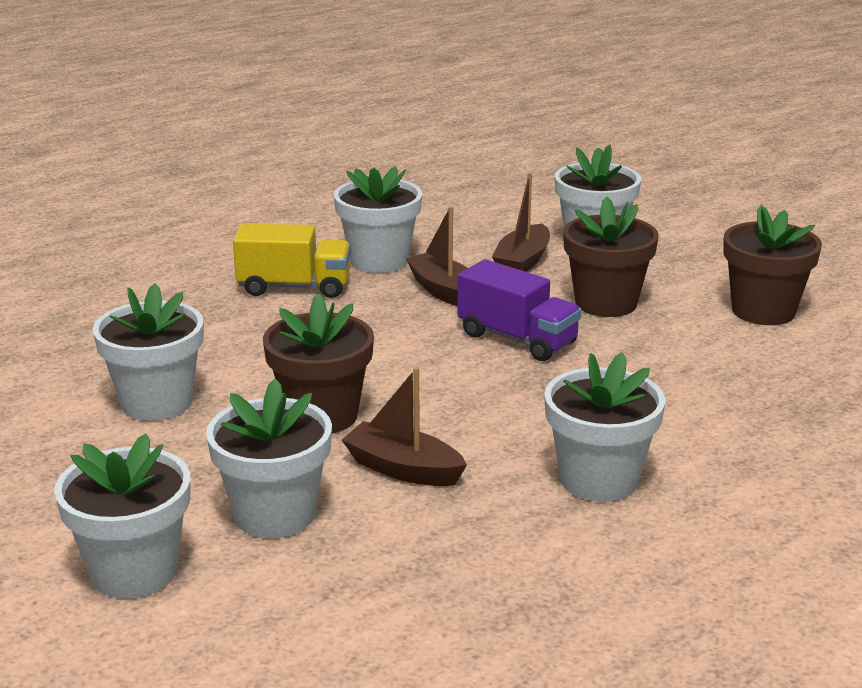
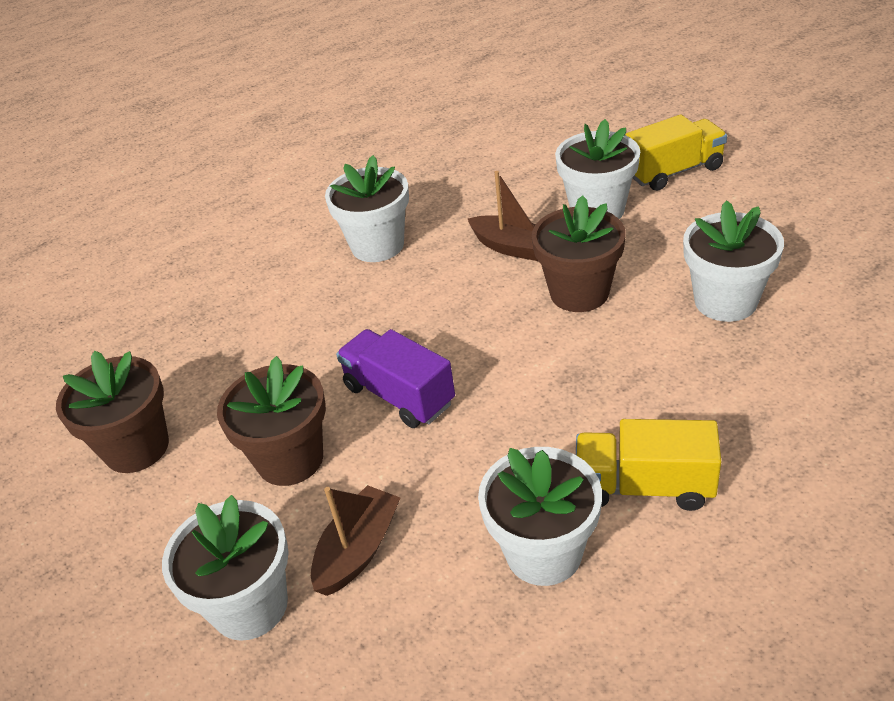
camera: 170 degrees left, 15 degrees up
(134, 571) = (674, 171): white flower pot -> yellow truck
(443, 291) = (464, 480): brown boat -> none

